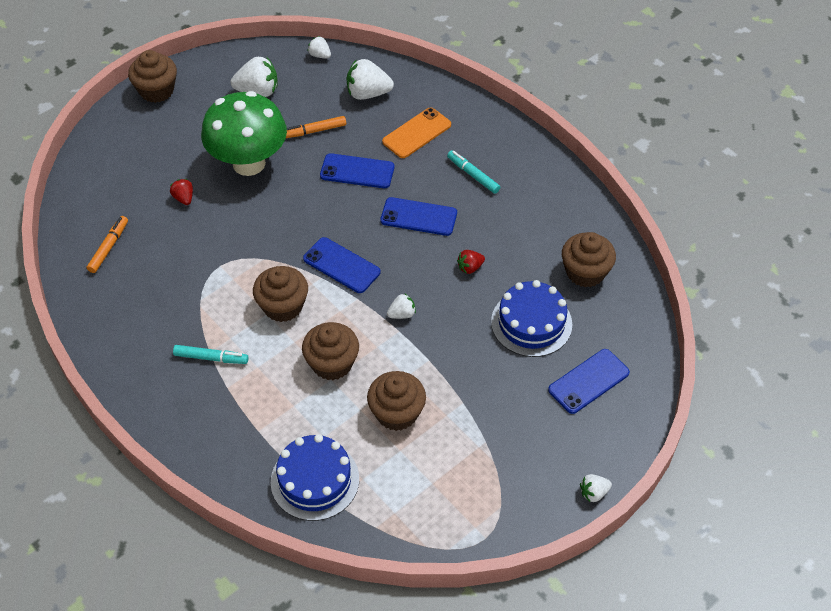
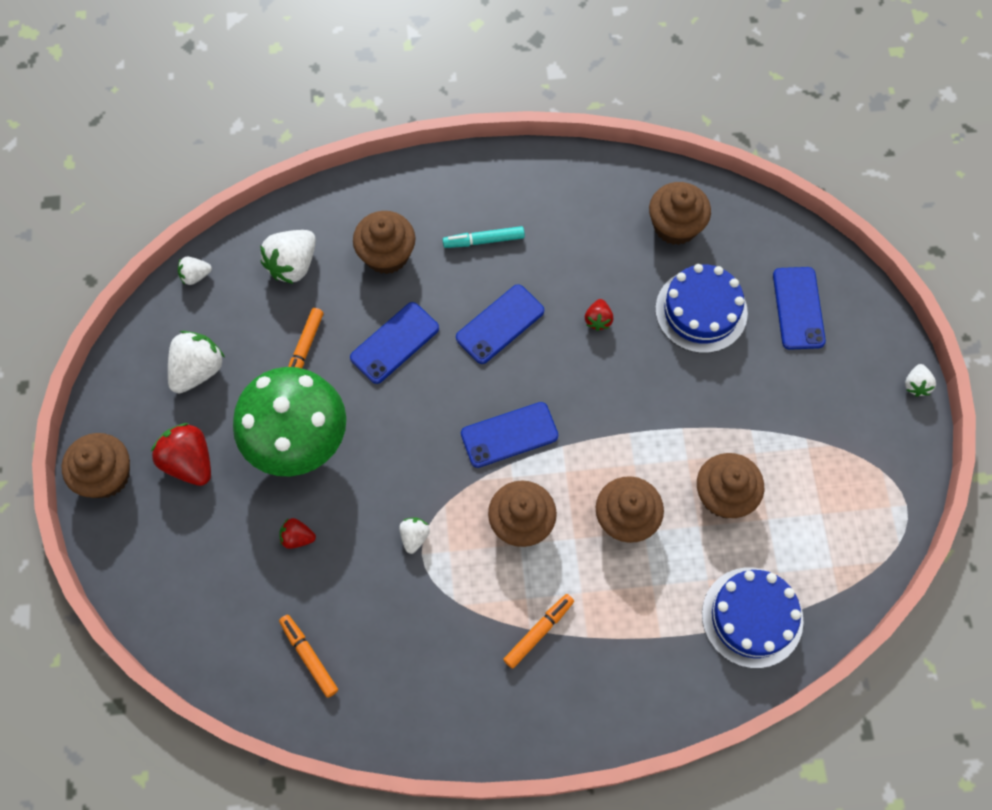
camera: 55 degrees left, 15 degrees up
(194, 121) = (189, 462): none -> red strawberry
(211, 358) = (539, 632): turquoise marker -> orange marker
(402, 314) = (611, 417): white strawberry -> white strawberry (414, 537)
(416, 133) = (386, 254): orange phone -> brown cupcake

